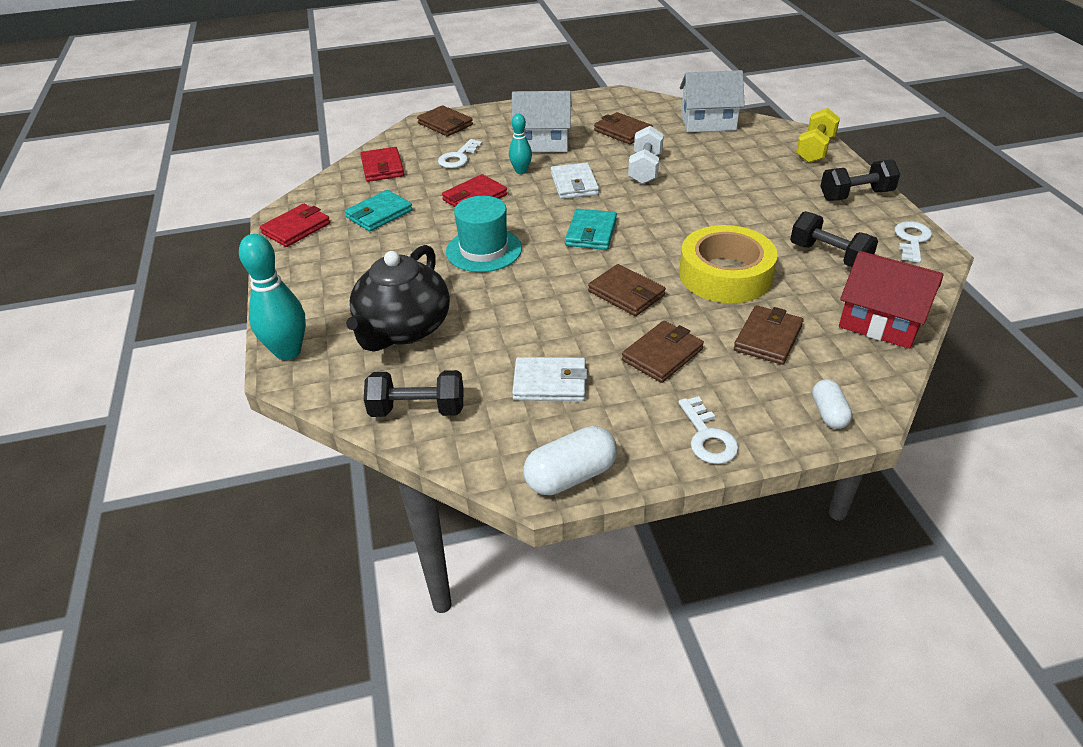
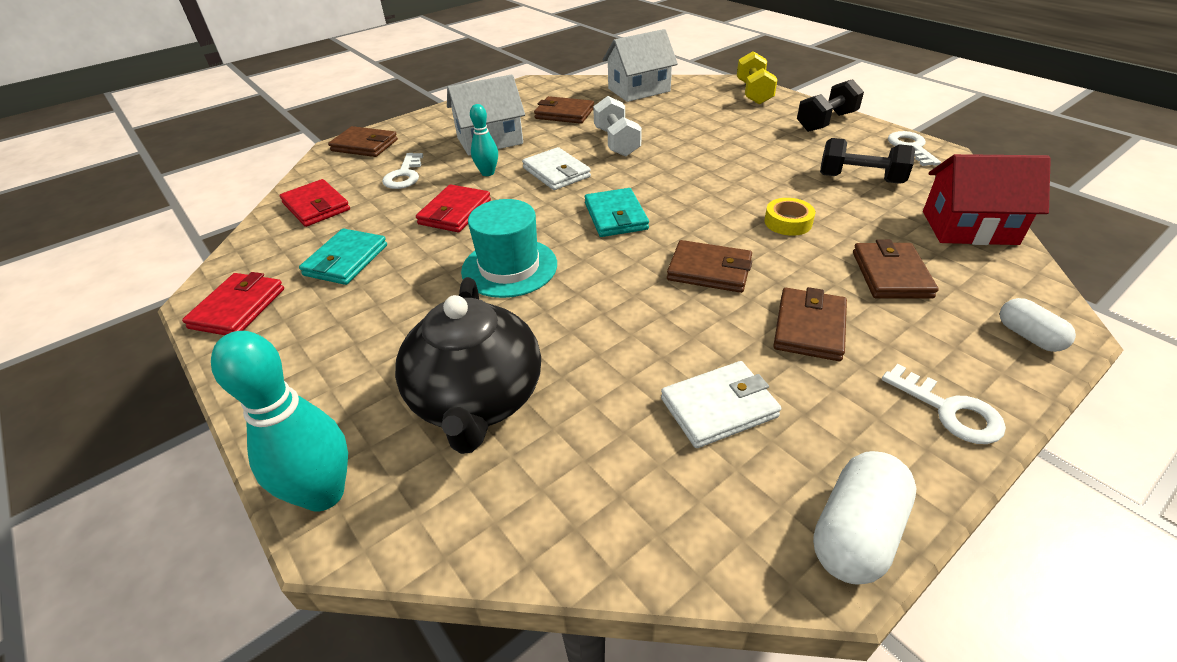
camera: 25 degrees left, 0 degrees up
(417, 409) = (580, 514): black dumbbell -> none
(725, 275) = (788, 222): yellow tape -> yellow tape, size x0.45

